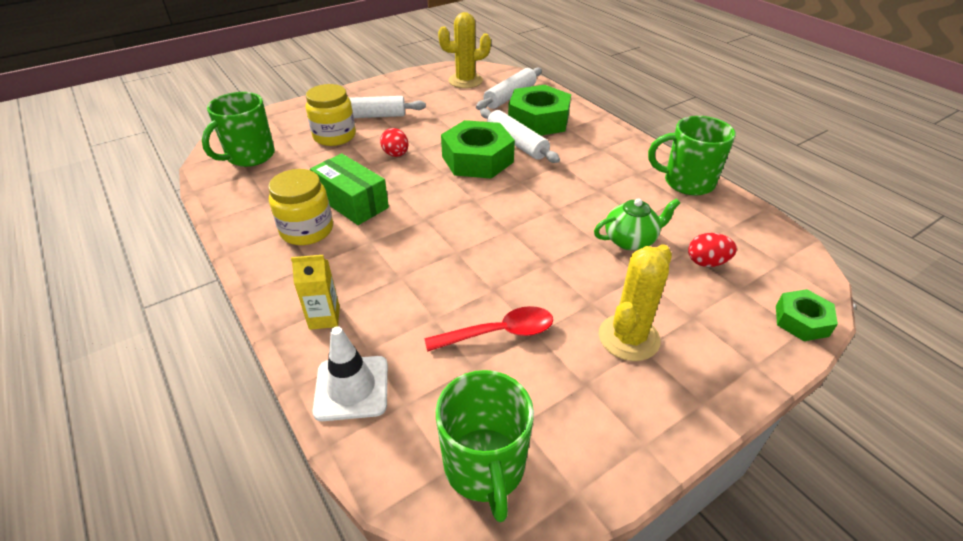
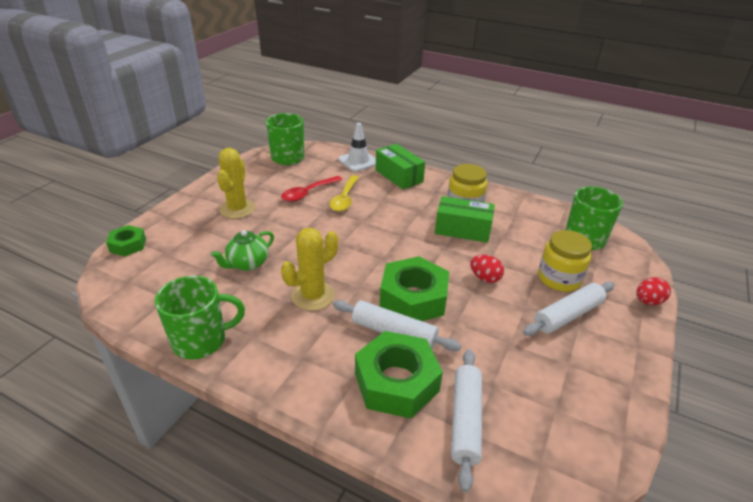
camera: 150 degrees right, 5 degrees down
(324, 318) = (399, 176): yellow carton -> green box
(450, 299) = (344, 199): none -> yellow spoon
(465, 81) = (554, 434): yellow cactus -> yellow cactus (313, 296)
(706, 262) = (188, 264): red egg -> red egg (648, 301)

